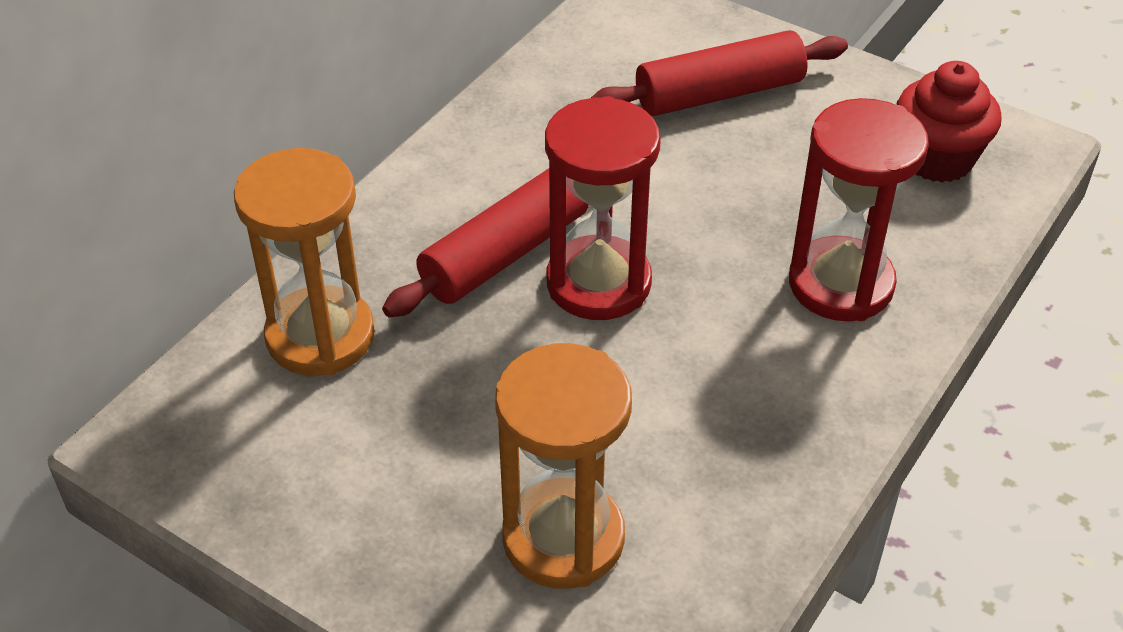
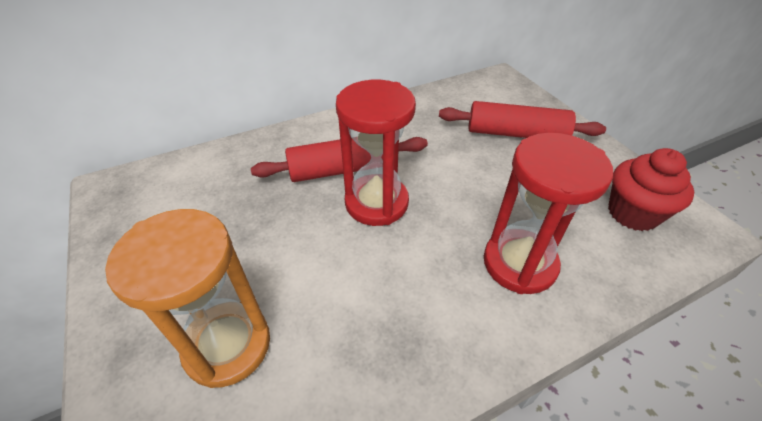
camera: 30 degrees right, 0 degrees up
(320, 336) = (225, 173): orange hourglass -> none

